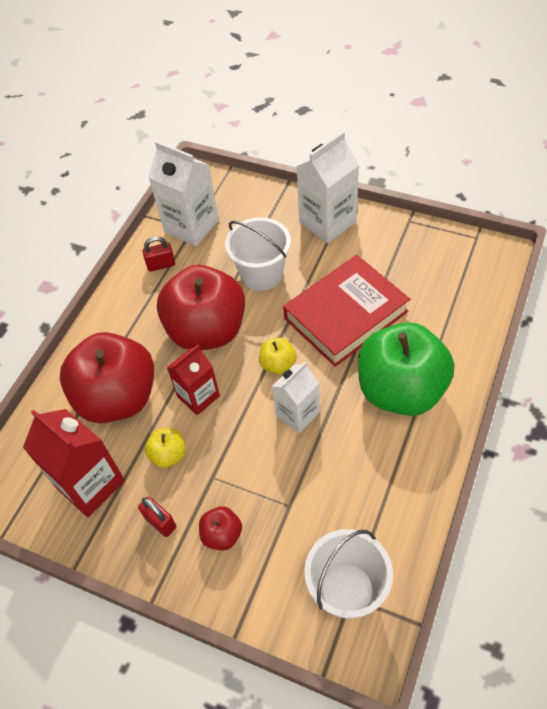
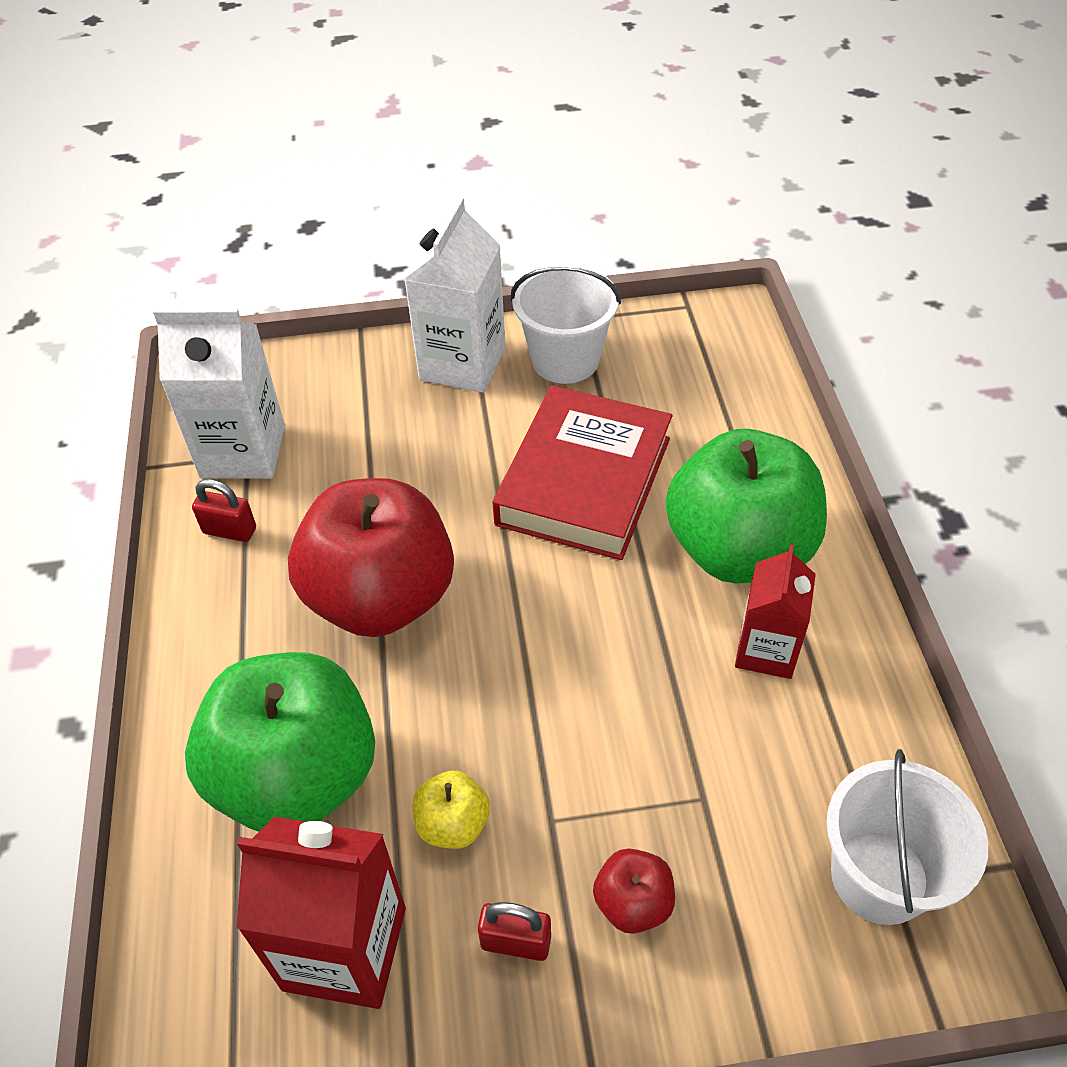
camera: 35 degrees left, 5 degrees down
(118, 398) = (297, 776): red apple -> green apple
(161, 265) = (230, 530): red padlock -> red padlock turned 60 degrees clockwise
(198, 396) = (438, 705): red carton -> red carton (766, 650)
(262, 274) = (412, 476): white bucket -> white bucket (565, 360)
(278, 364) = (533, 596): yellow apple -> none
(297, 414) = (616, 654): white carton -> none

